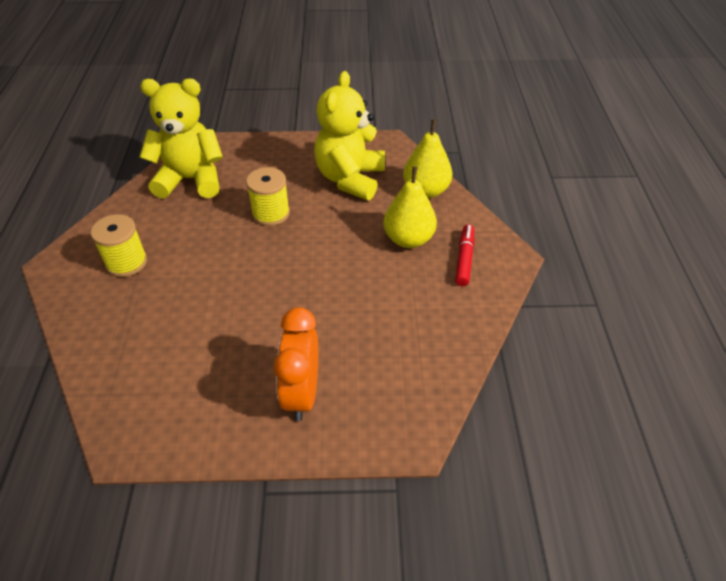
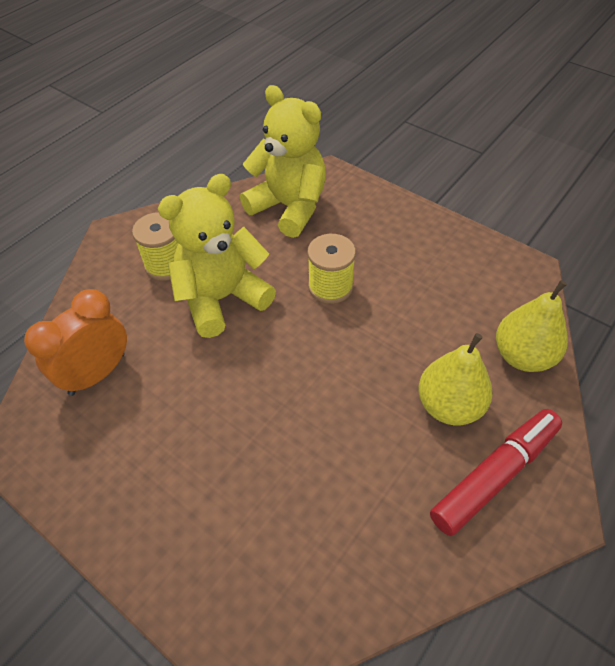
camera: 40 degrees right, 5 degrees up
(302, 393) = (189, 511): orange clock -> orange clock (97, 374)
(350, 179) = (446, 291): yellow teddy bear -> yellow teddy bear (222, 298)
(464, 259) = (494, 475): red marker -> red marker, size x1.59

